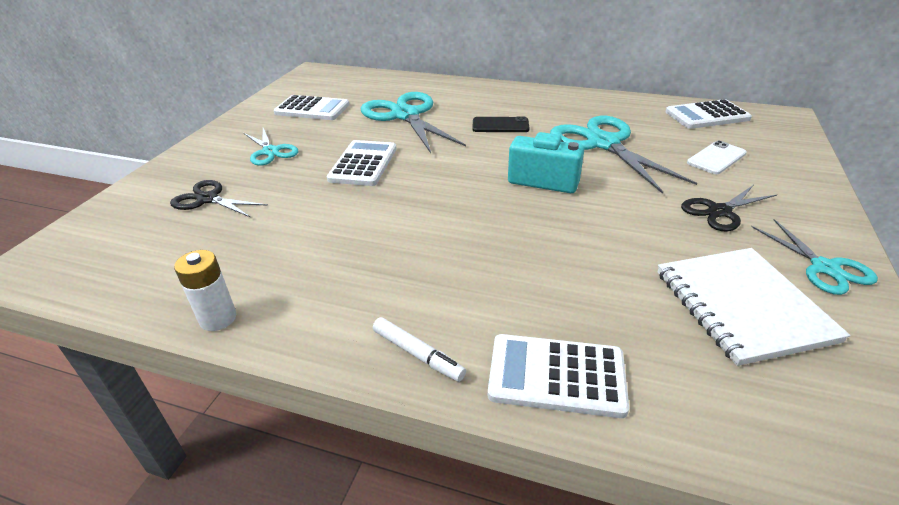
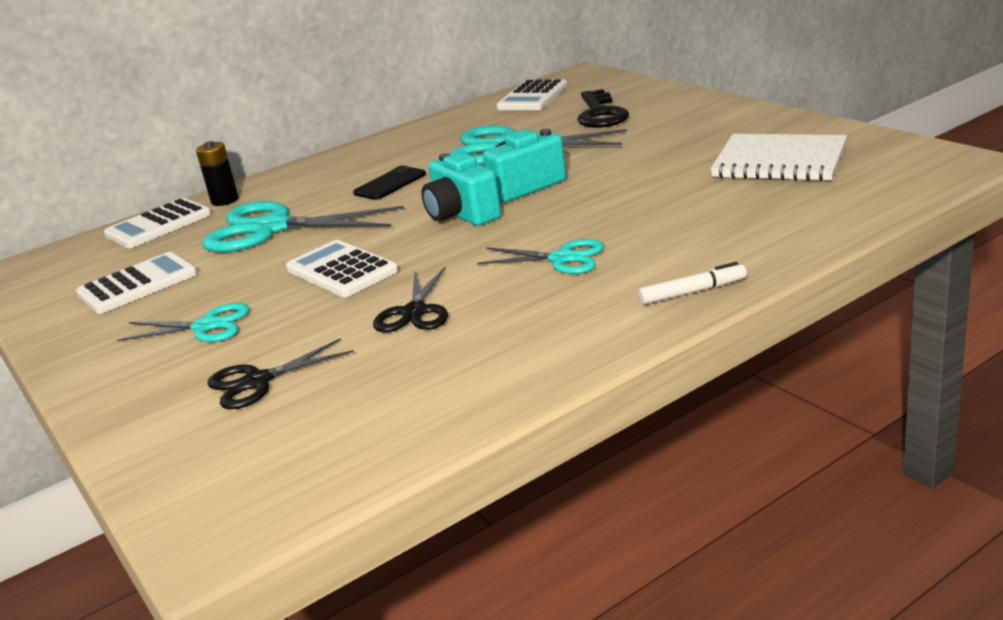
camera: 50 degrees left, 10 degrees down
(218, 318) = (521, 389): white battery -> none
(431, 85) = (225, 200): none -> black battery
(475, 173) = (462, 215): none -> turquoise camera
(556, 375) = (776, 242): white calculator -> white calculator (158, 225)
(716, 158) = (600, 114): white phone -> black key
(719, 211) = (670, 135): black scissors -> black scissors (415, 312)
(824, 268) = (774, 125): turquoise scissors -> turquoise scissors (562, 258)

